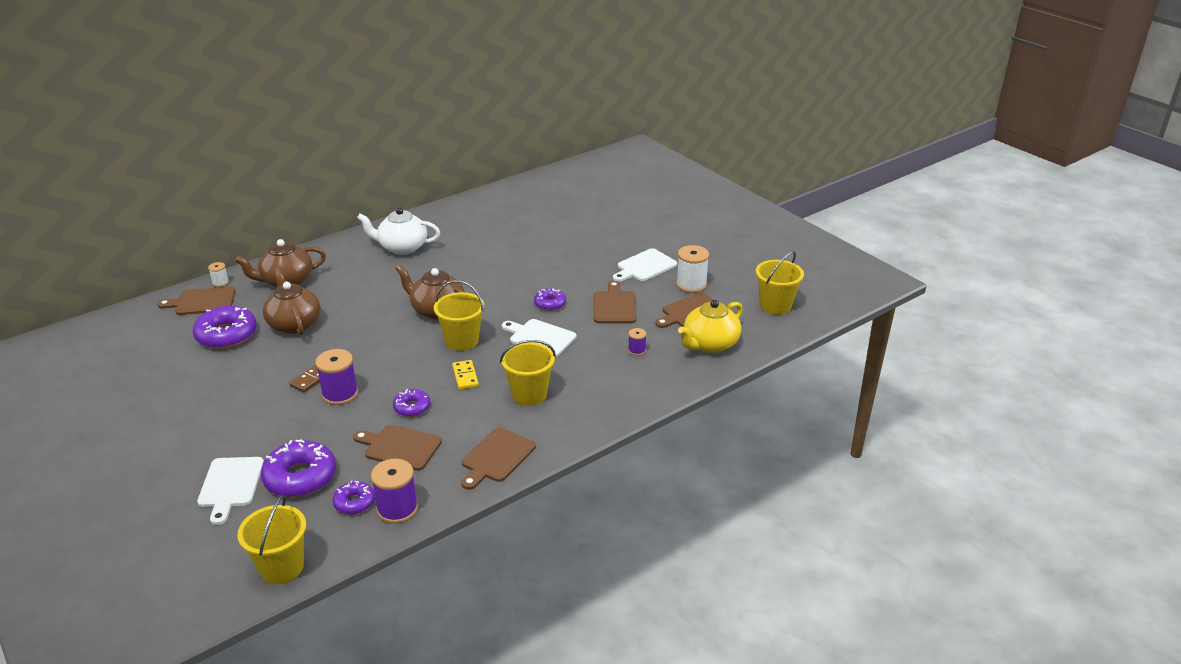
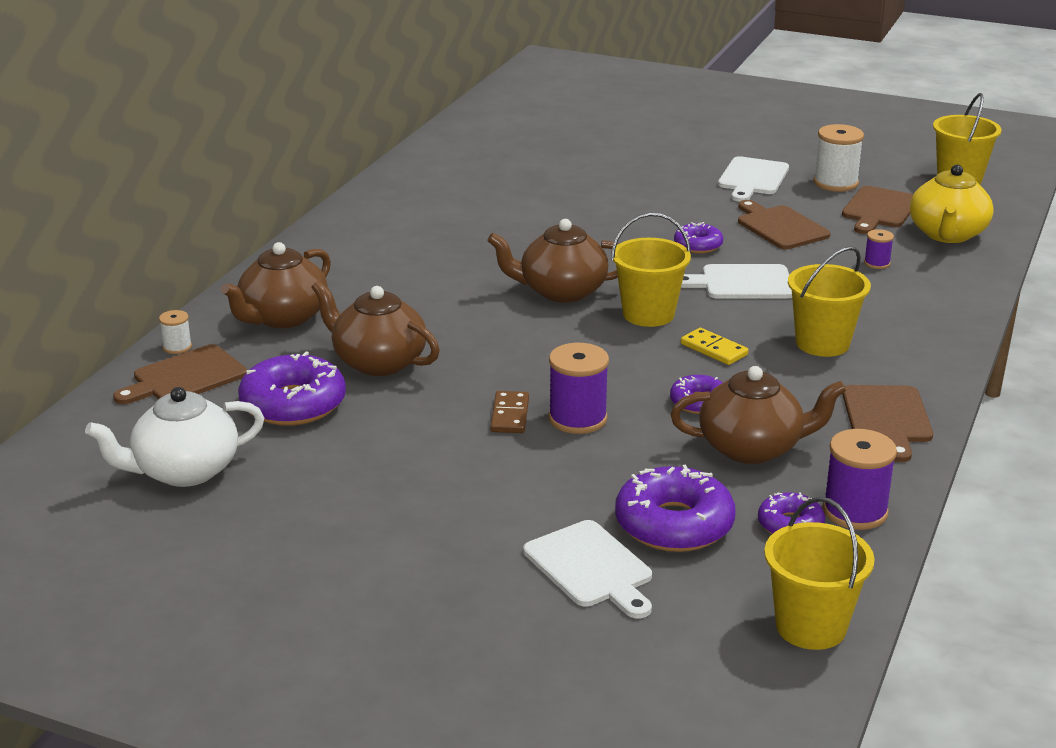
camera: 30 degrees left, 5 degrees down
(400, 447) = (752, 448): brown cutting board -> brown teapot
(402, 247) = (397, 236): white teapot -> white teapot (184, 471)

